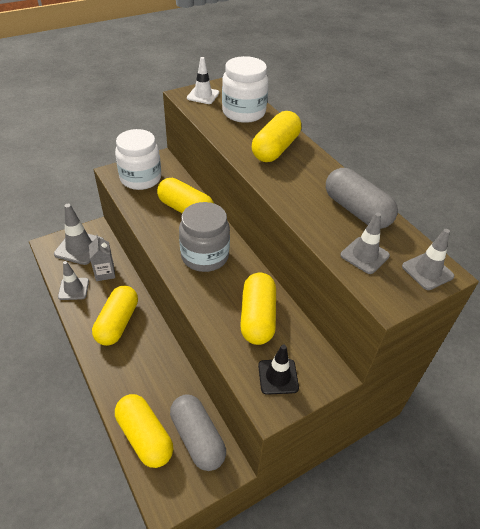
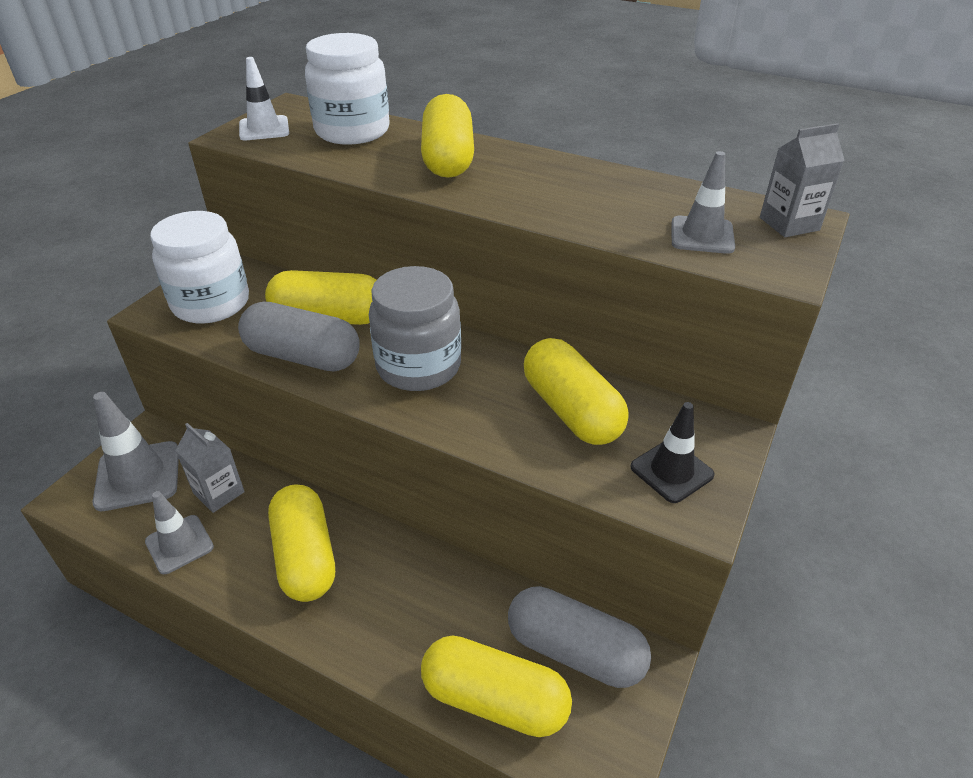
camera: 30 degrees left, 5 degrees down
(356, 210) = (634, 192): grey capsule -> grey capsule (303, 357)
(427, 271) = (789, 224): grey traffic cone -> grey carton

